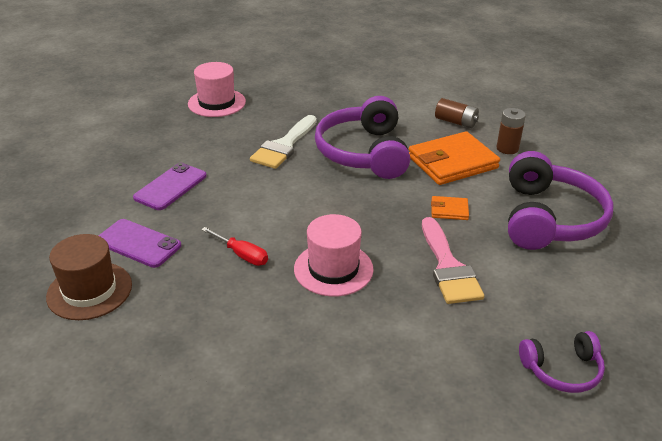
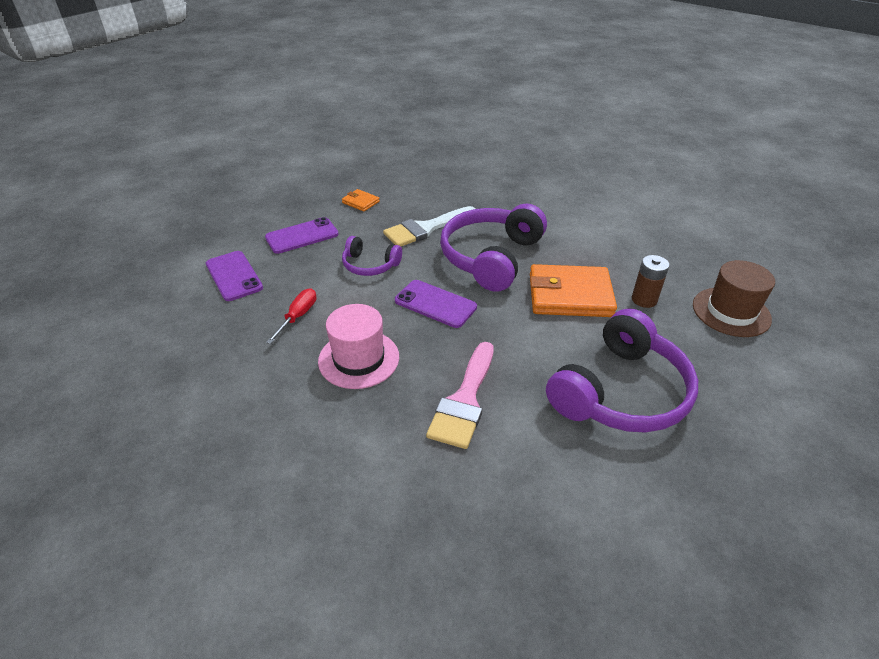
camera: 30 degrees right, 5 degrees up
(89, 290) = (165, 302): brown hat -> brown hat (731, 312)
(216, 103) = (406, 174): pink hat -> none
(242, 255) = (298, 316): red screwdriver -> red screwdriver turned 135 degrees counterclockwise
(354, 204) = (435, 304): none -> purple phone
(449, 210) = (520, 343): orange wallet -> orange wallet (360, 202)
(456, 122) = (613, 255): brown battery -> none
(562, 370) = (477, 565): purple headphones -> purple headphones (370, 265)

